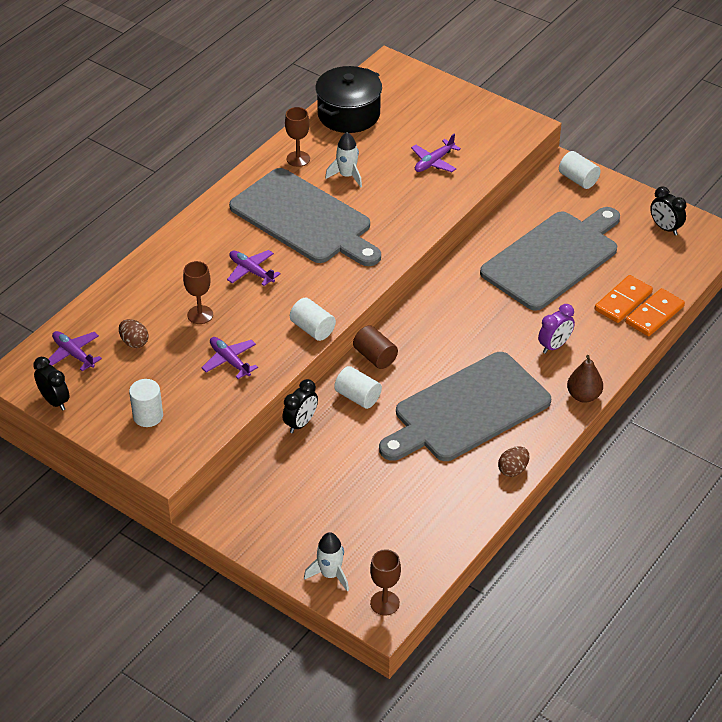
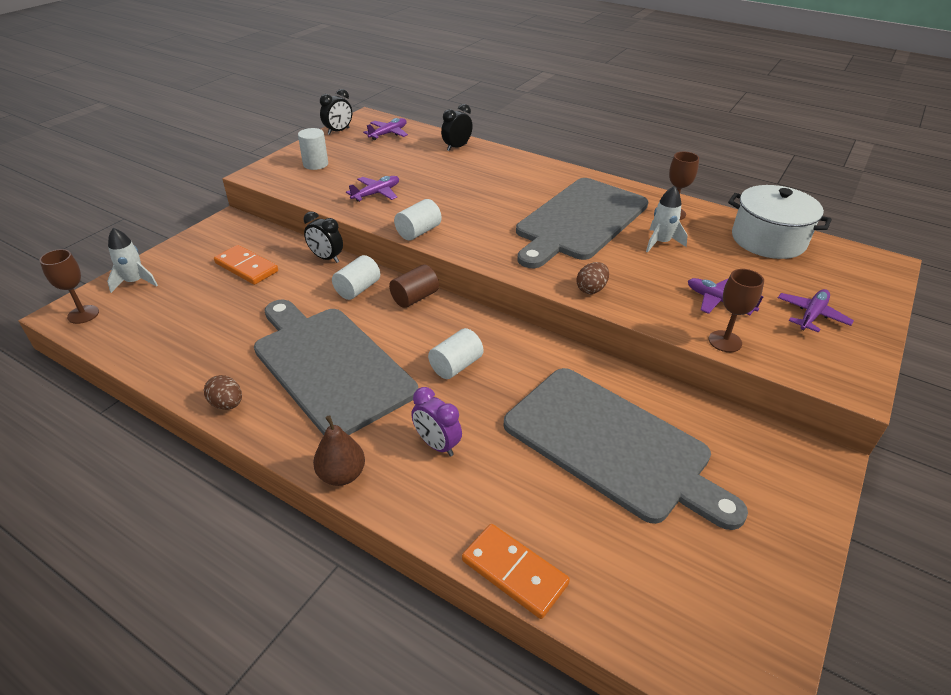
camera: 85 degrees right, 5 degrees down
(134, 342) = (401, 154): brown egg -> brown egg (591, 289)
(200, 315) = (435, 178): brown goblet -> brown goblet (725, 341)
(251, 271) = (496, 197): purple plane -> purple plane (811, 315)
(348, 114) = (768, 240): black pot -> white pot
(578, 179) = (801, 477): white cylinder -> white cylinder (456, 366)
(623, 301) = (538, 528): orange domino -> orange domino (246, 267)
(665, 228) = (737, 600): black clock -> black clock (457, 147)

